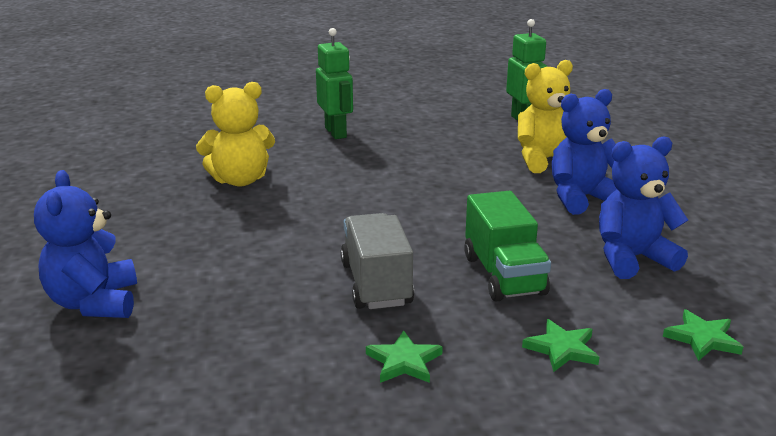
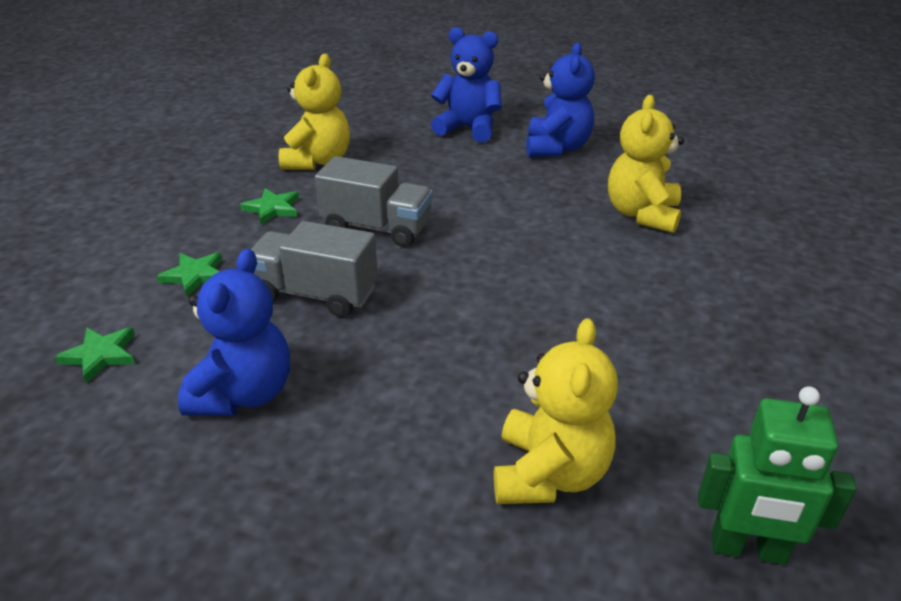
camera: 120 degrees right, 10 degrees up
(263, 381) = (318, 161): none -> yellow teddy bear
(336, 132) = (765, 311): green robot -> none
(504, 275) = (315, 294): green truck -> grey truck
(581, 198) = (404, 439): blue teddy bear -> blue teddy bear (557, 148)

